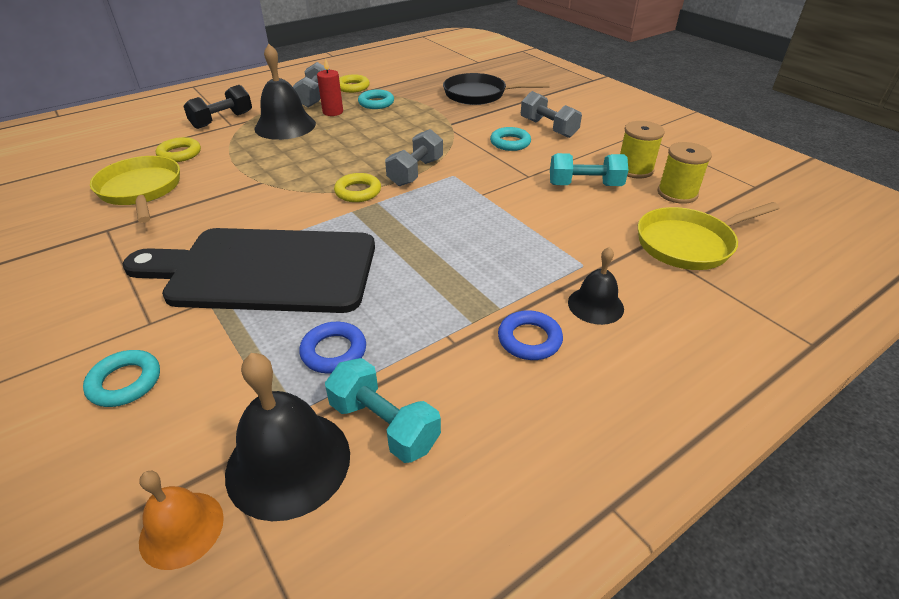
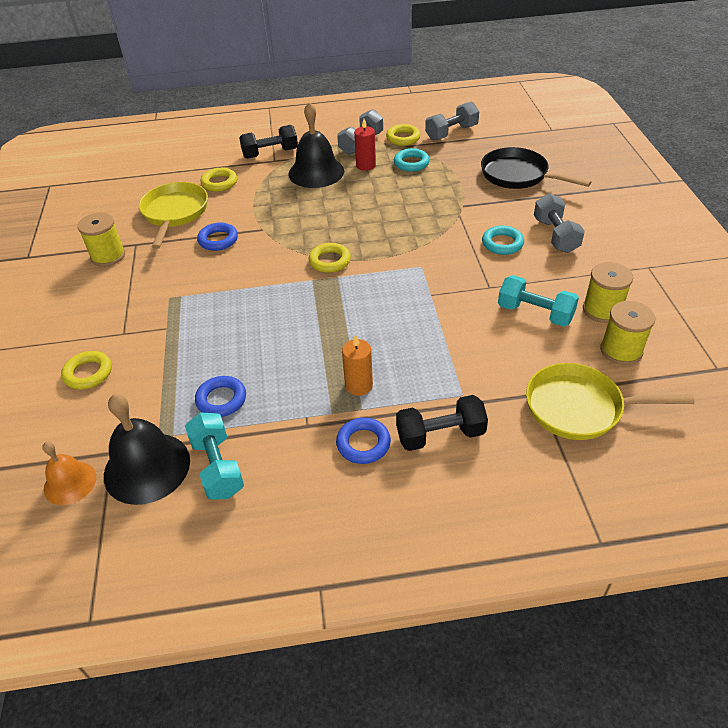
camera: 30 degrees right, 5 degrees up
(74, 250) = (108, 256): none -> yellow spool
(125, 382) = (88, 373): turquoise ring -> yellow ring
(215, 202) = (218, 240): none -> blue ring
(265, 270) = (217, 315): black cutting board -> none
(415, 172) = (391, 253): grey dumbbell -> grey dumbbell (451, 133)
(478, 288) = (359, 385): none -> orange candle
(595, 305) = (440, 435): black bell -> black dumbbell

